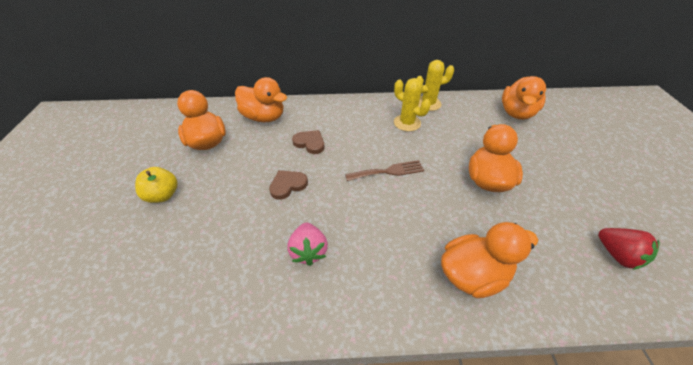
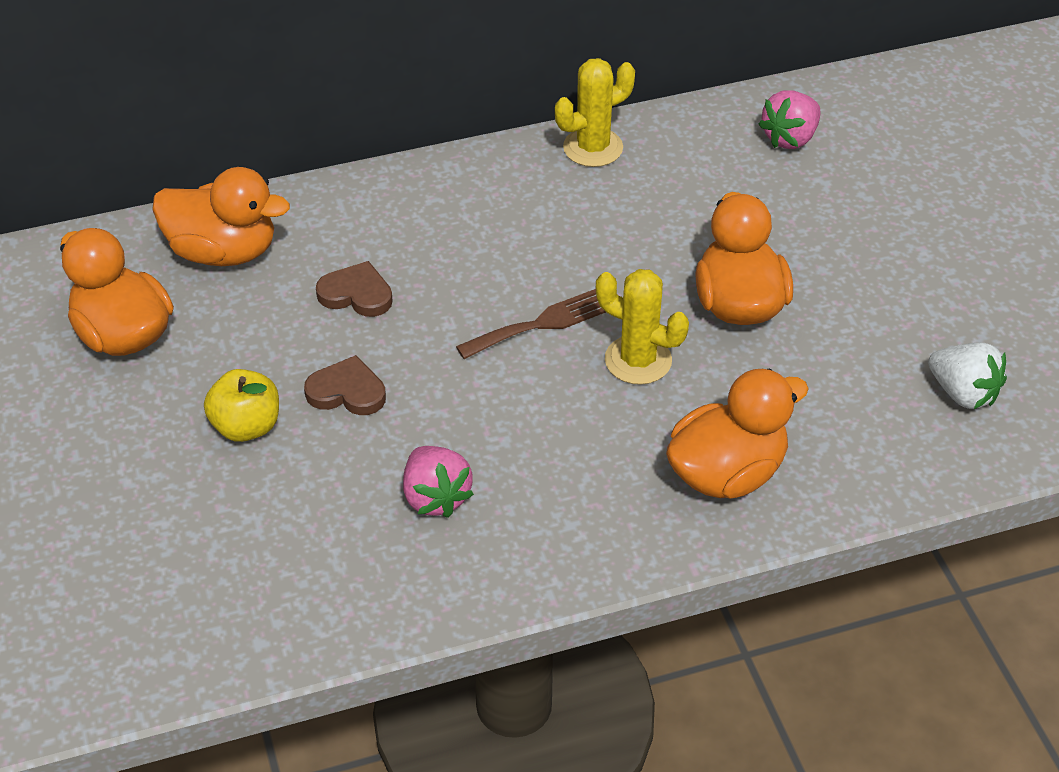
camera: 15 degrees left, 0 degrees up
(163, 195) = (98, 461): yellow apple -> yellow apple (246, 426)
(288, 185) = (347, 391): brown heart -> brown heart turned 60 degrees clockwise
(407, 123) = (555, 206): yellow cactus -> yellow cactus (638, 360)
(516, 113) = (790, 138): orange duck -> pink strawberry
(617, 255) = (963, 393): red strawberry -> white strawberry

